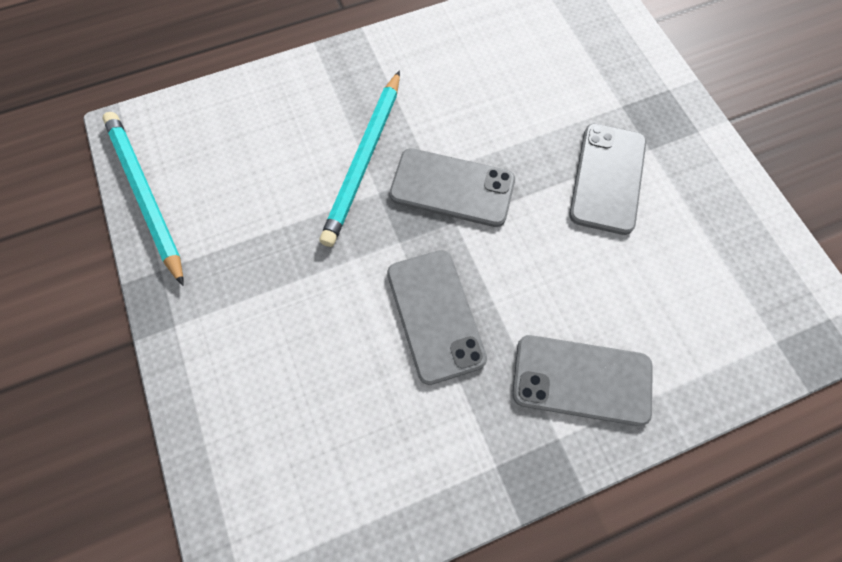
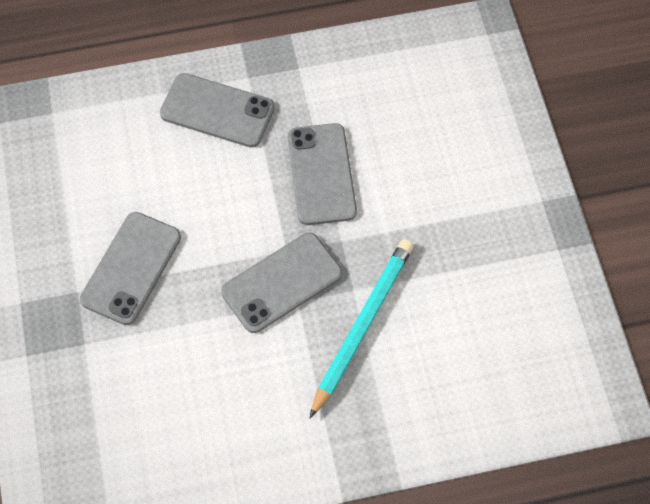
camera: 170 degrees left, 5 degrees down
(146, 195) = (578, 323): turquoise pencil -> none
(452, 188) = (282, 282): grey phone -> grey phone turned 60 degrees counterclockwise

